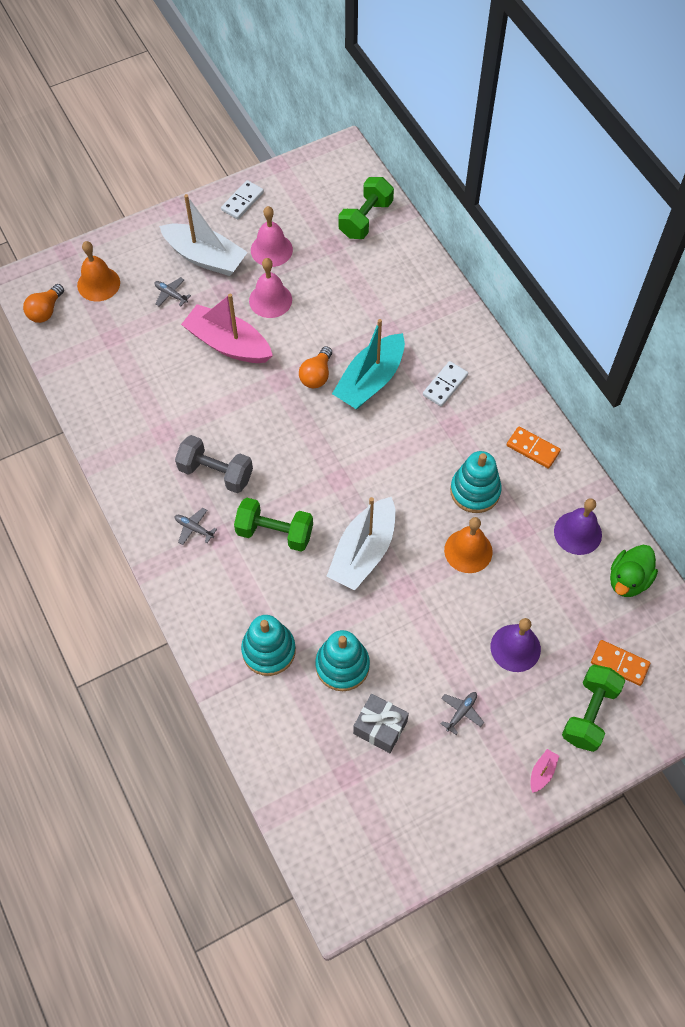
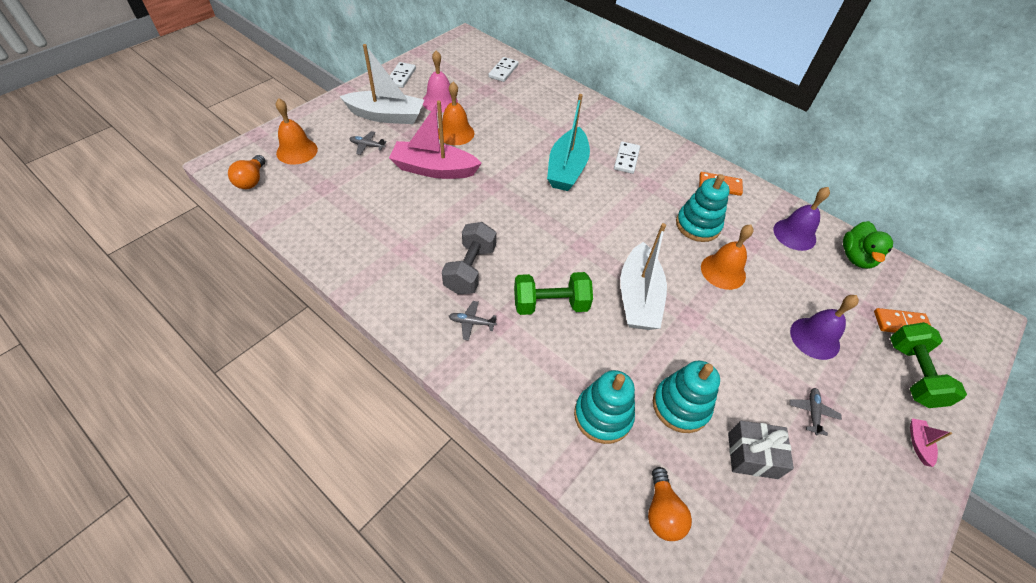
camera: 25 degrees left, 10 degrees down
(216, 473) = (470, 269): grey dumbbell -> grey dumbbell turned 75 degrees counterclockwise
(270, 300) = (455, 133): pink bell -> orange bell
(316, 375) = (521, 175): orange light bulb -> orange light bulb (662, 512)
(365, 219) = (503, 71): green dumbbell -> white domino

